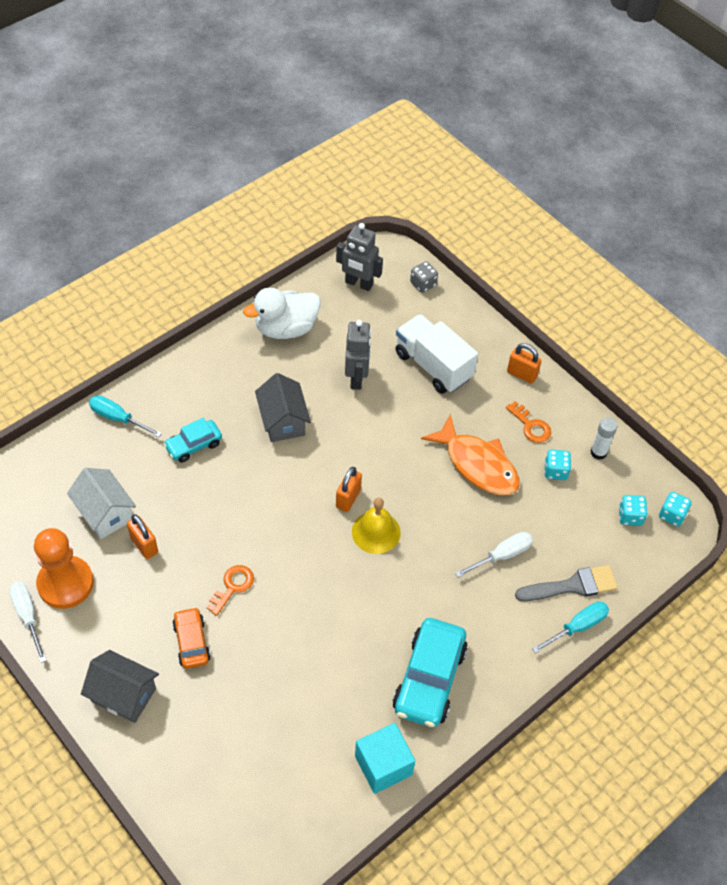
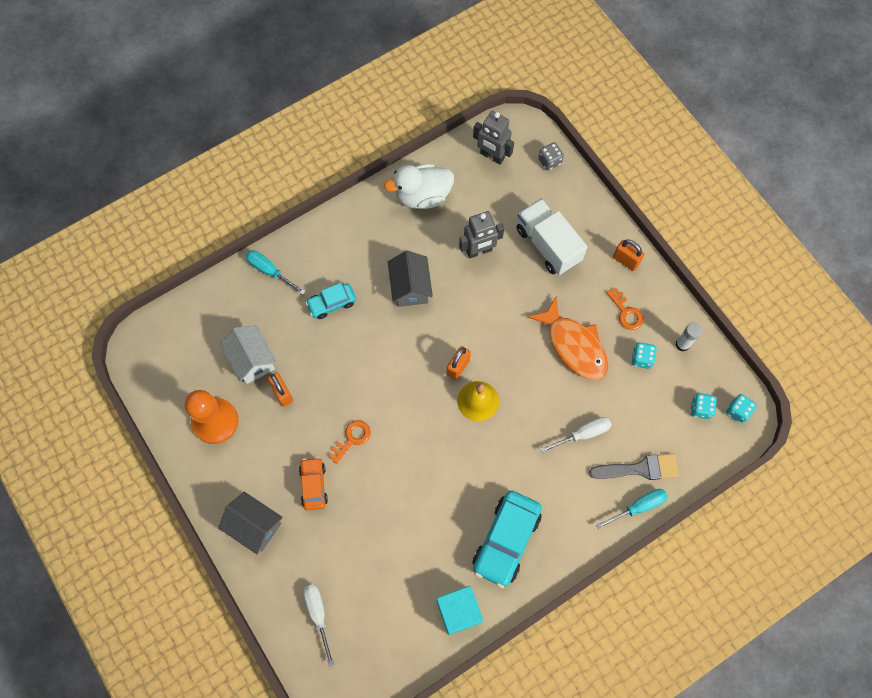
camera: 10 degrees right, 15 degrees up
(28, 616) = (183, 448): white screwdriver -> white screwdriver (318, 615)
(357, 378) = (479, 251): grey robot -> grey robot turned 60 degrees clockwise

